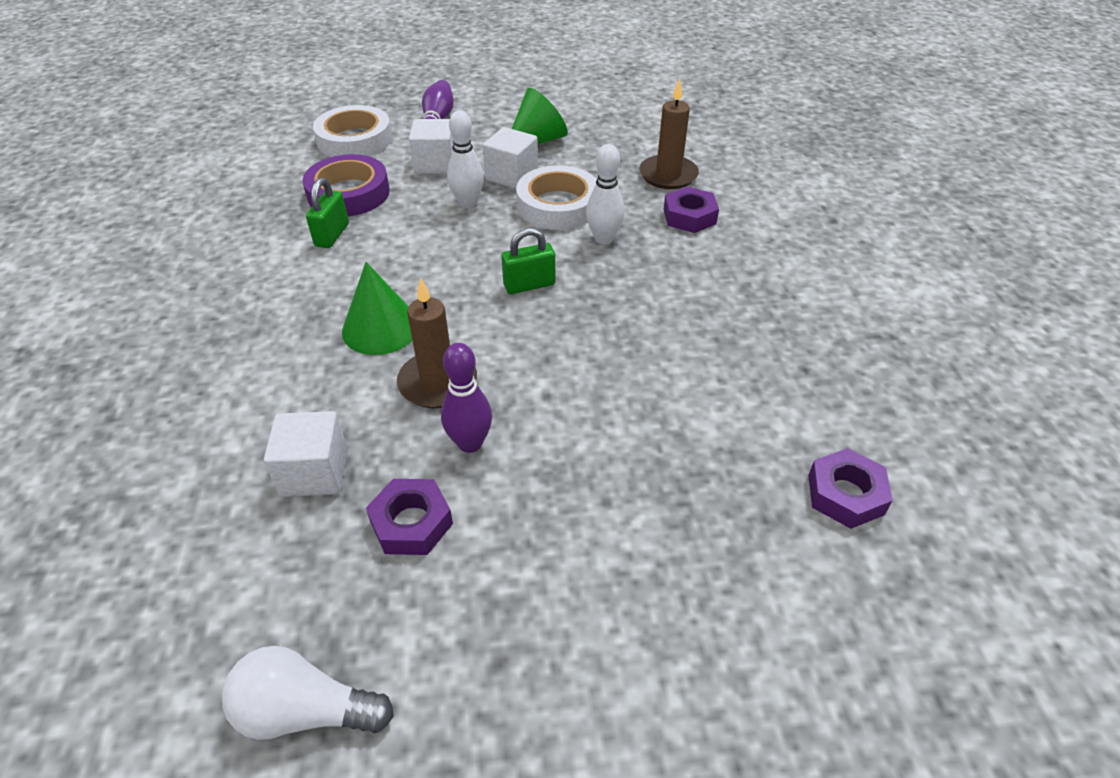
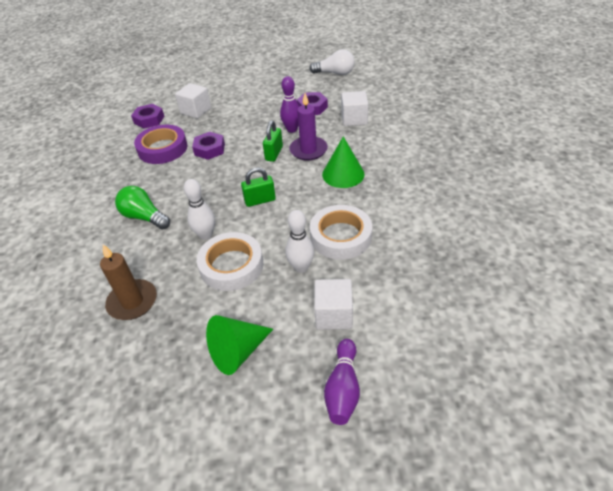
camera: 175 degrees left, 0 degrees up
(332, 235) = (396, 235): green padlock -> green padlock (274, 153)
(348, 193) = (400, 276): purple tape -> purple tape (162, 148)
(355, 140) = (422, 353): white tape -> white tape (340, 236)
(438, 383) = (308, 150): brown candle -> purple candle
(511, 176) = (265, 299): white cube -> white cube (196, 111)
(689, 216) = (138, 256): purple nut -> purple nut (209, 149)
(710, 264) = (144, 217): none -> green light bulb

